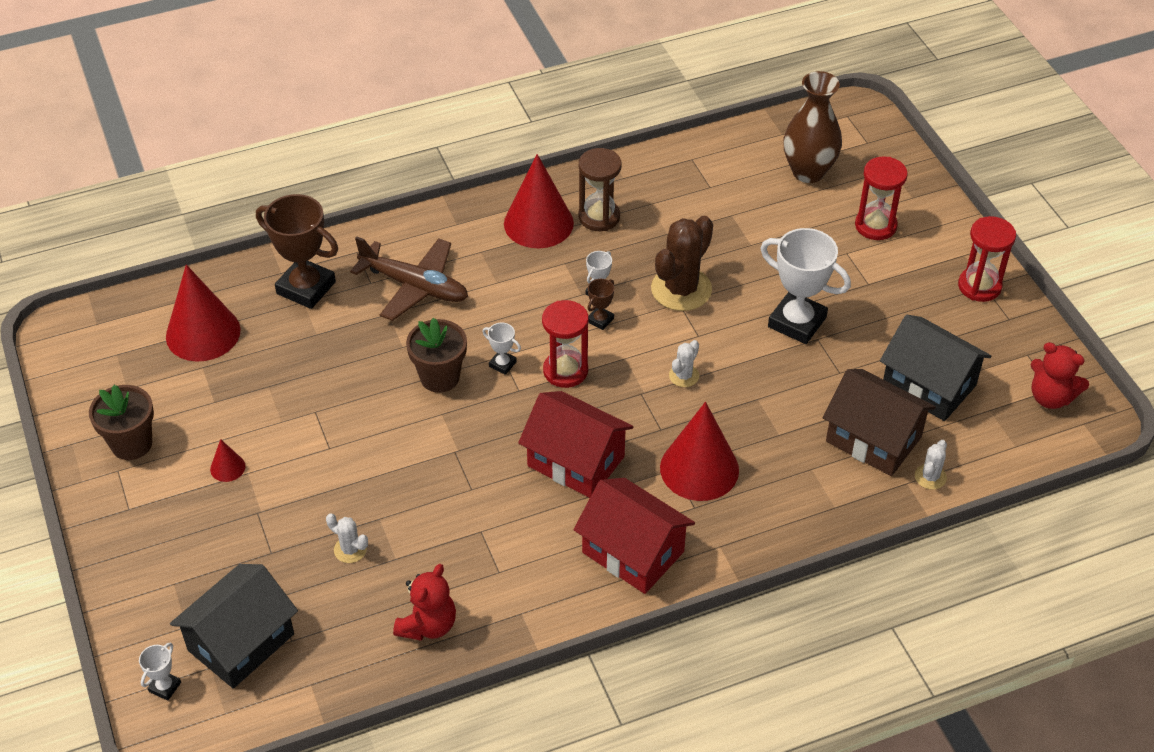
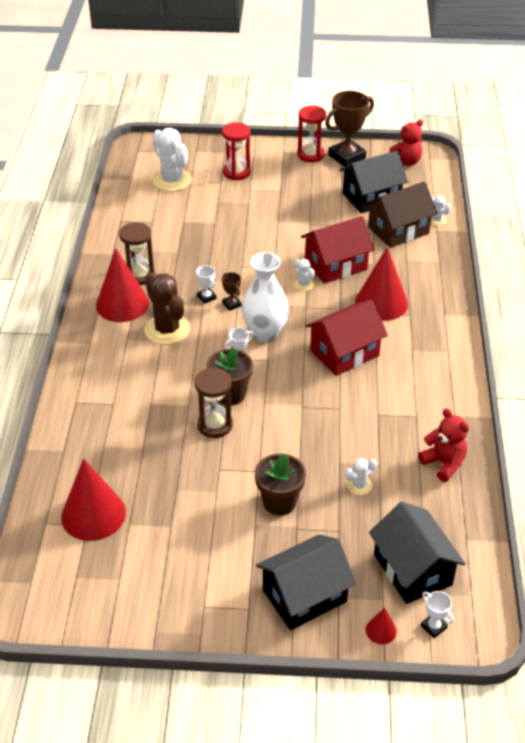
camera: 65 degrees left, 5 degrees down
(131, 444) = (181, 590): brown flower pot -> brown flower pot (279, 502)
(164, 551) = (304, 596): none -> black house
(227, 467) = (243, 535): red cone -> red cone (381, 630)
(306, 288) = (91, 440): brown trophy -> brown trophy (347, 157)
(382, 382) = (215, 425): none -> brown hourglass
(415, 286) = (135, 381): brown plane -> none
(565, 371) = (265, 333): red hourglass -> white vase
(633, 552) = (431, 351): red house -> red house (336, 265)
(681, 289) = (230, 262): brown cactus -> brown cactus (167, 329)
(797, 322) = (291, 226): white trophy -> none
(808, 172) = (172, 180): brown vase -> white cactus

